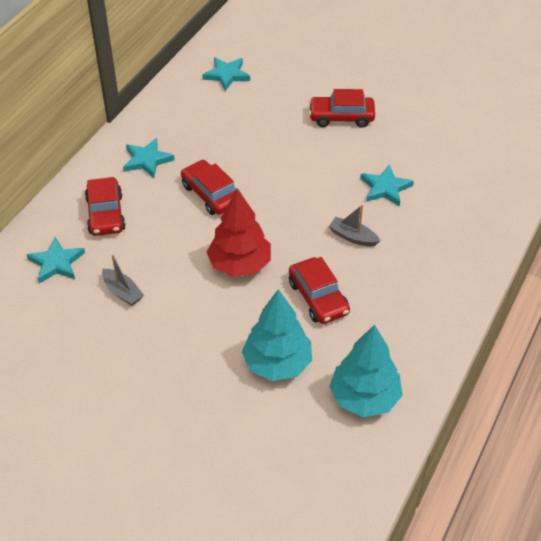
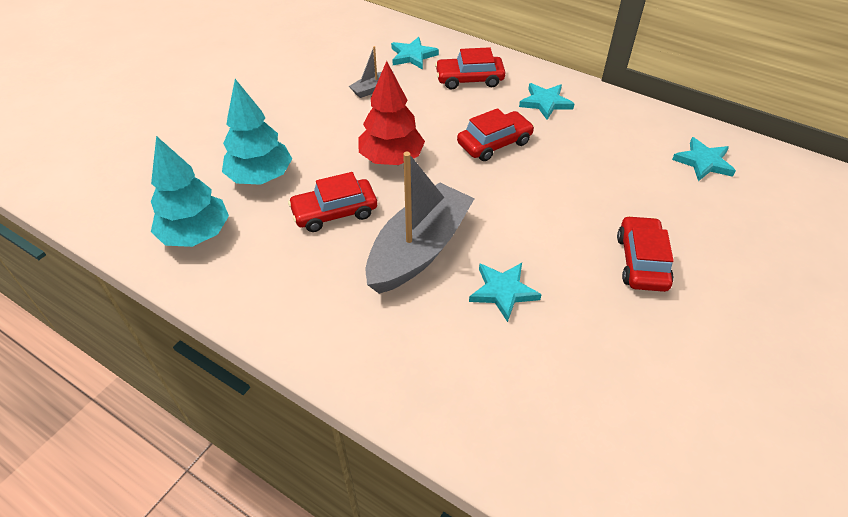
camera: 95 degrees right, 0 degrees up
(353, 237) = (419, 250): grey boat -> grey boat, size x2.33

